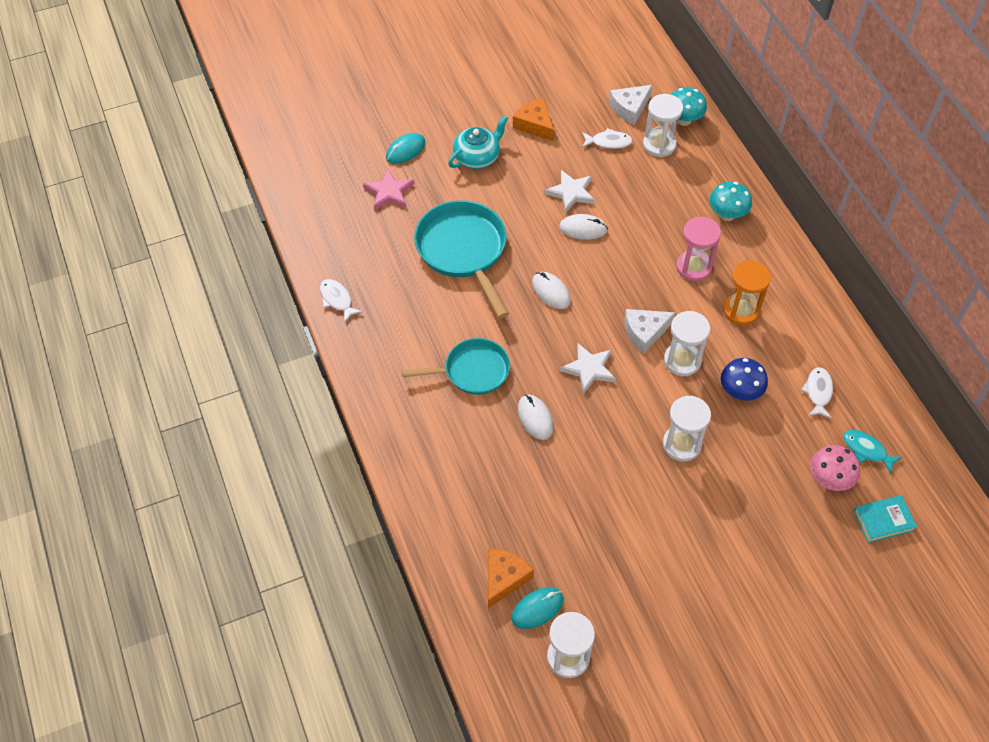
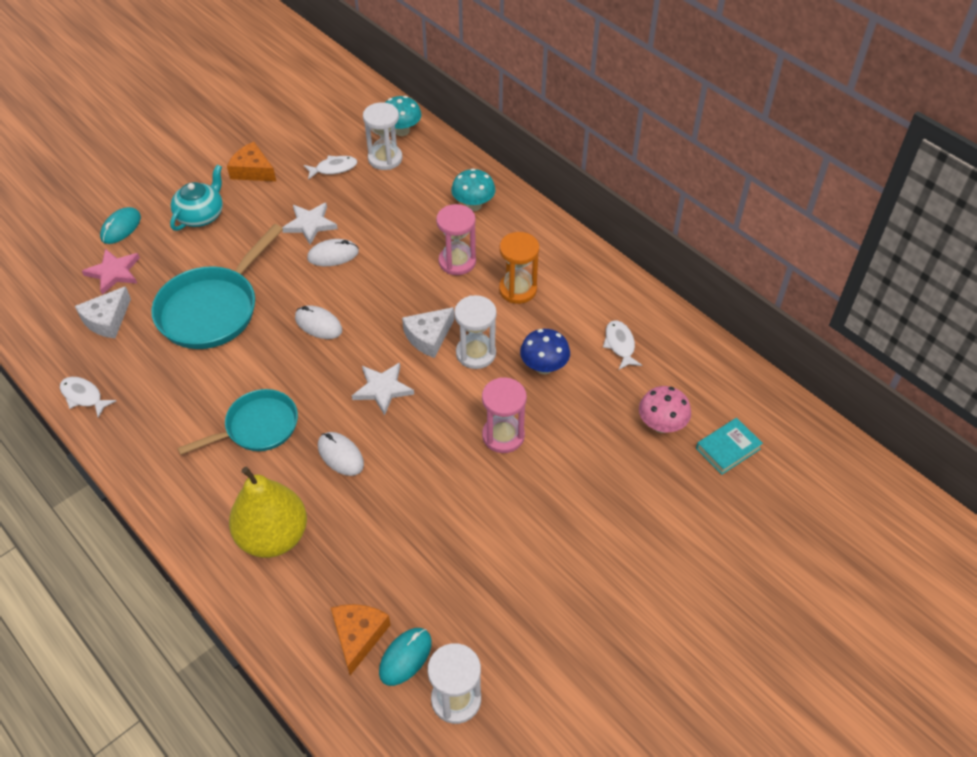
camera: 20 degrees left, 5 degrees down
(459, 471) = (273, 536): none -> yellow pear
(463, 251) = (212, 309): turquoise pan -> turquoise pan turned 105 degrees counterclockwise
(629, 108) = (345, 133): white cheese -> white cheese (107, 320)
(682, 444) = (503, 436): white hourglass -> pink hourglass
(866, 450) = (686, 386): turquoise fish -> none

